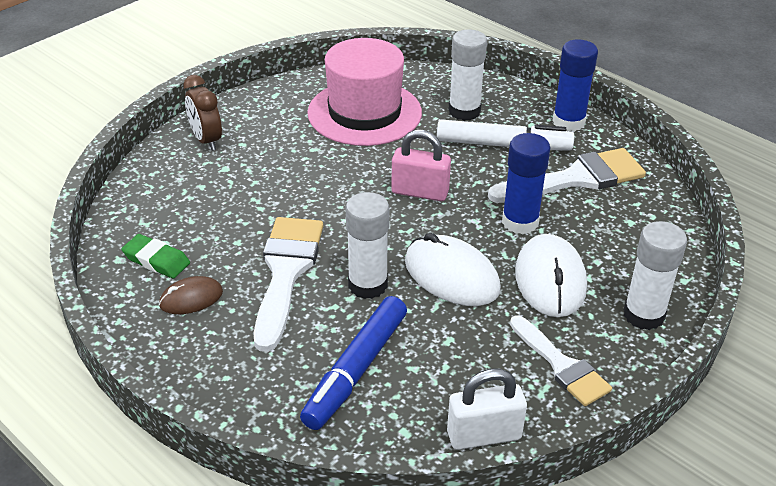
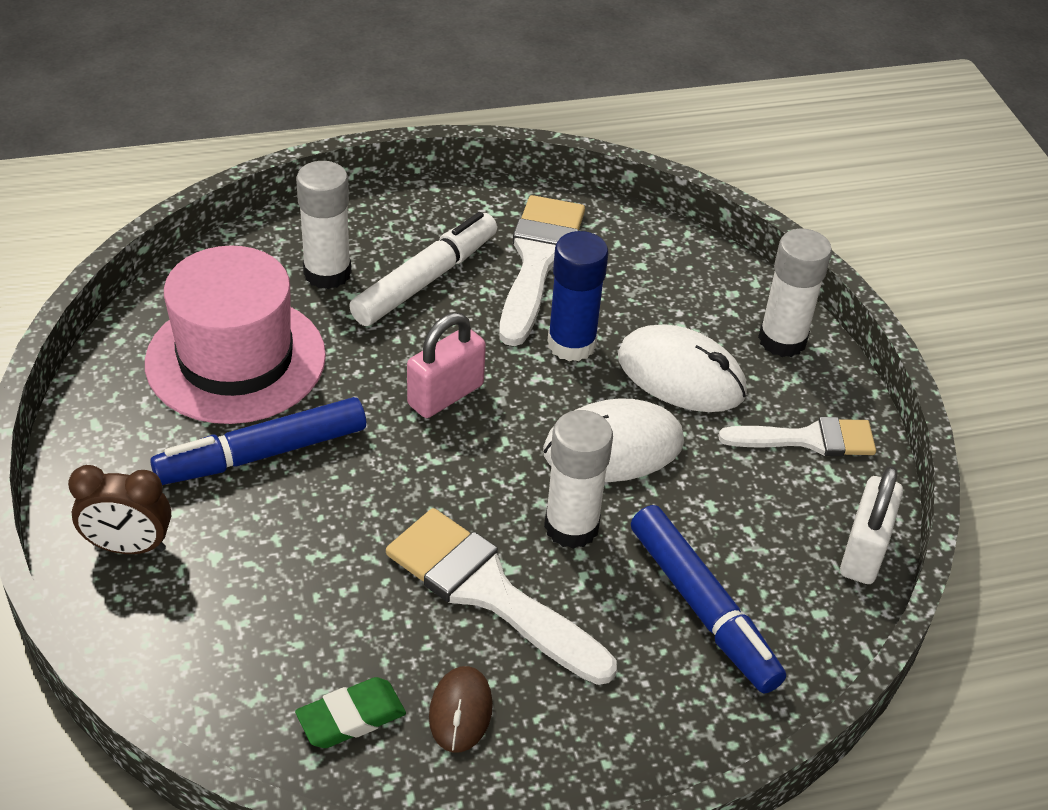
camera: 60 degrees left, 5 degrees up
(307, 151) = (262, 454): none -> blue marker
(568, 122) = (434, 206): blue glue stick -> none

